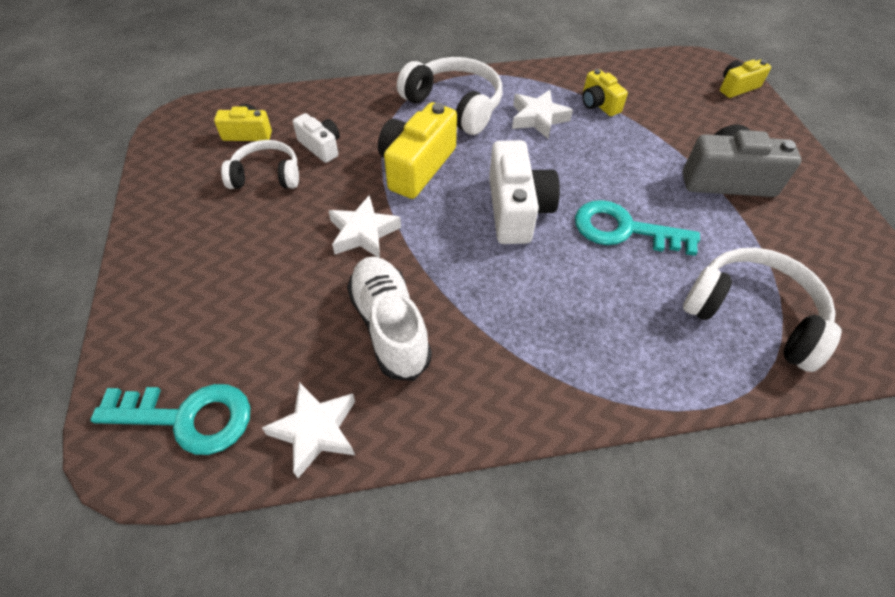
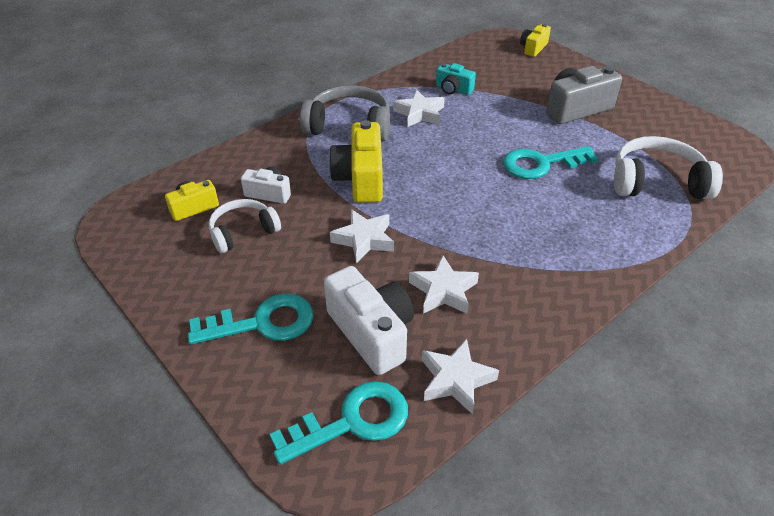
camera: 30 degrees left, 10 degrees down
(204, 274) = (263, 322): none -> turquoise key
(390, 326) = (443, 291): white shoe -> white star
(454, 105) = (349, 126): white headphones -> grey headphones
(517, 210) = (461, 179): white camera -> white camera (372, 333)
(598, 104) = (453, 89): yellow camera -> turquoise camera

